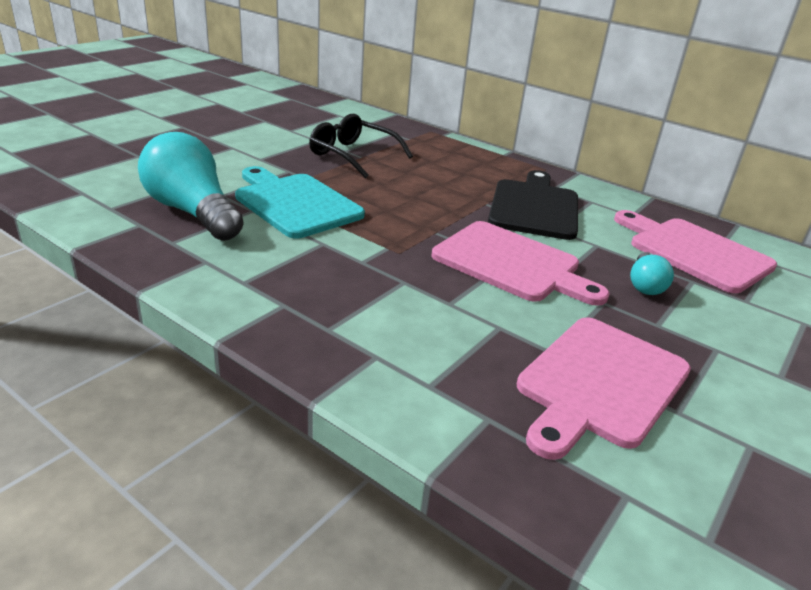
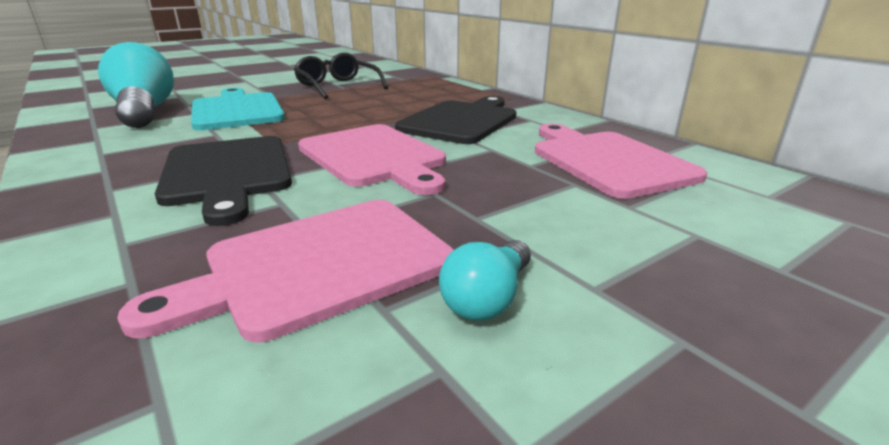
camera: 20 degrees right, 5 degrees down
(409, 296) = (228, 173): none -> black cutting board
(645, 285) = (507, 183): turquoise light bulb -> turquoise light bulb (487, 298)

